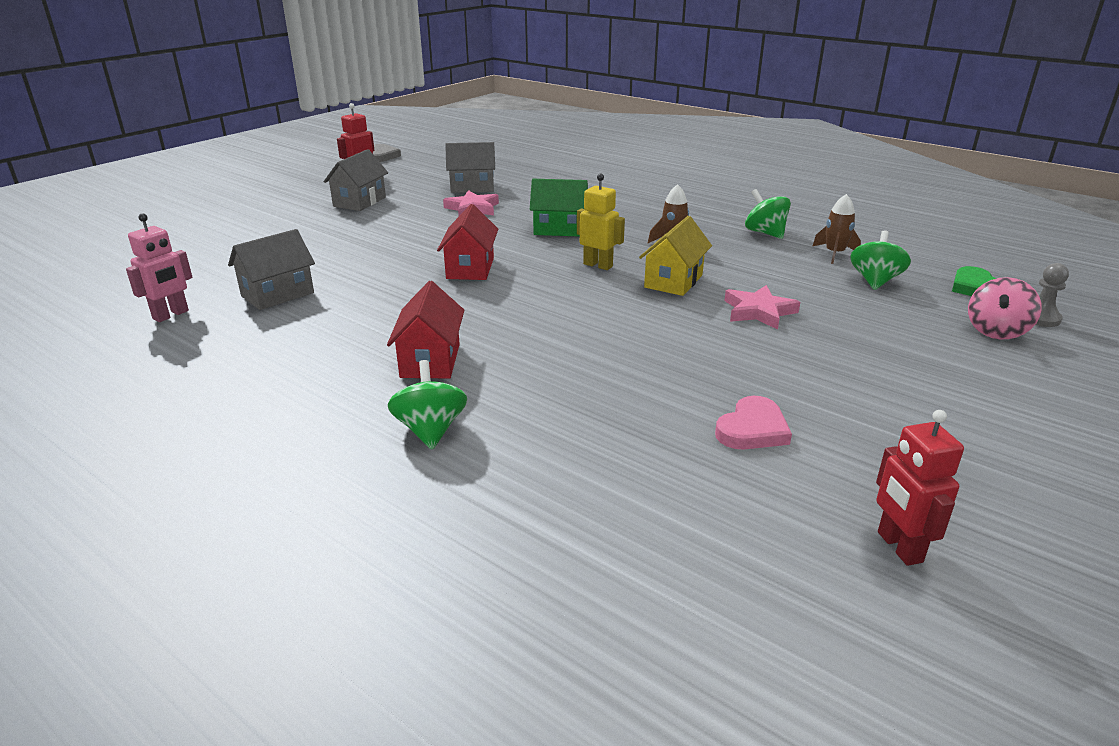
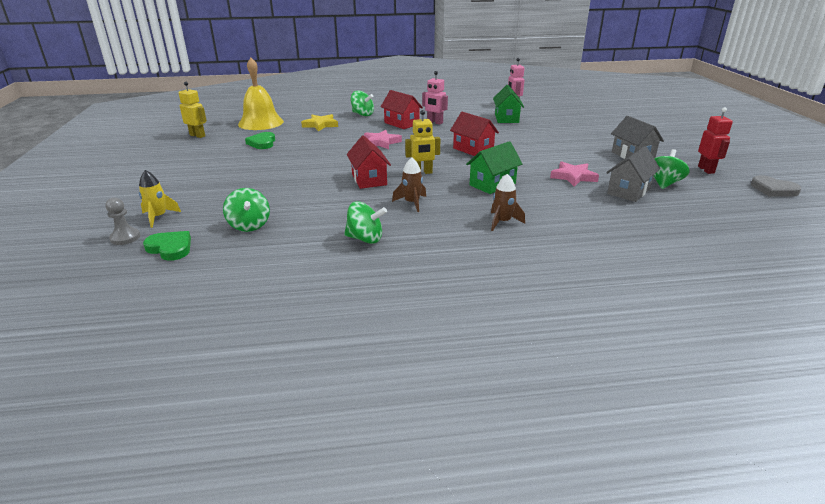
camera: 135 degrees right, 0 degrees up
(277, 294) = (506, 118): grey house -> green house
(381, 336) = (435, 122): none -> pink robot
(428, 181) = (664, 183): none -> green spinning top
(569, 435) = (320, 125): none -> yellow star
(673, 281) = (369, 179): yellow house -> red house
(689, 527) = (261, 123): none -> yellow bell
(752, 429) = (262, 143): pink heart -> green heart
(758, 311) = (304, 180): pink star -> pink star (381, 142)
(834, 254) = (294, 239): brown rocket -> brown rocket (502, 222)
(899, 547) = (197, 135): red robot -> yellow robot
(996, 331) = (158, 217): pink spinning top -> yellow rocket

